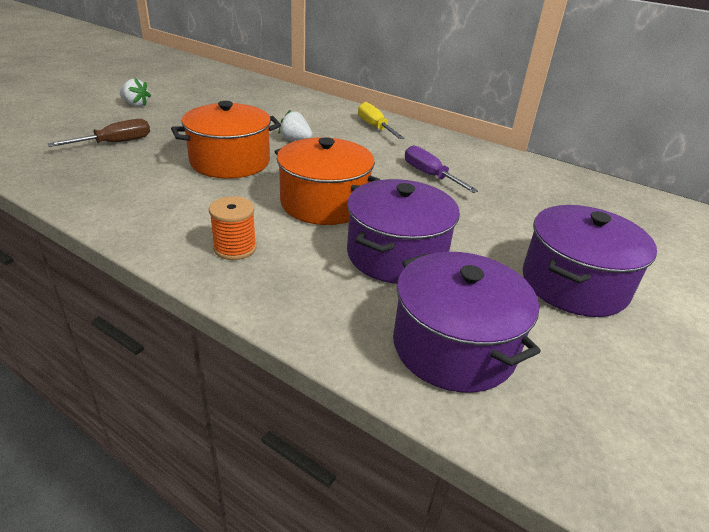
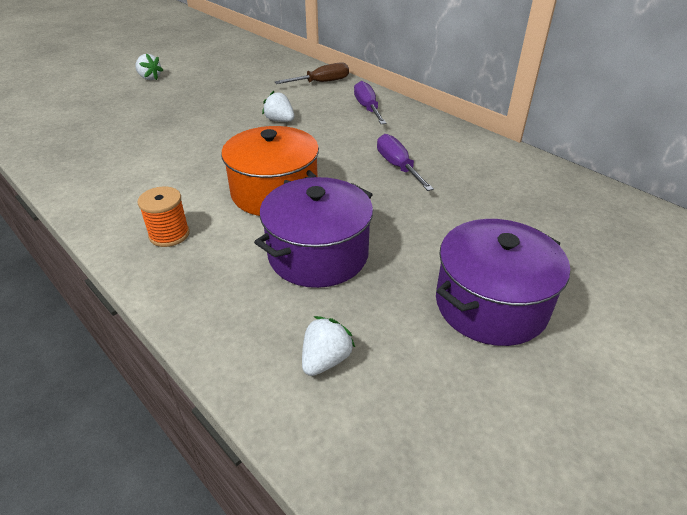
camera: 15 degrees right, 5 degrees up
(115, 143) = (114, 118): brown screwdriver -> brown screwdriver (321, 82)
(230, 162) = (207, 142): orange pot -> none
(375, 127) = (367, 108): yellow screwdriver -> purple screwdriver
(454, 346) = (325, 360): purple pot -> white strawberry

